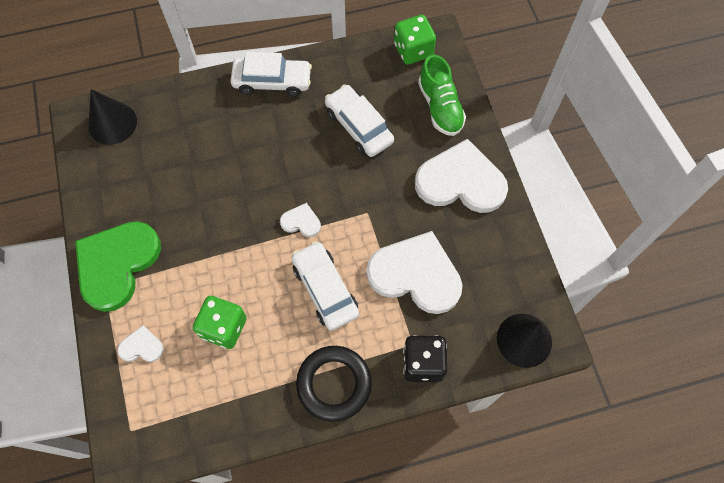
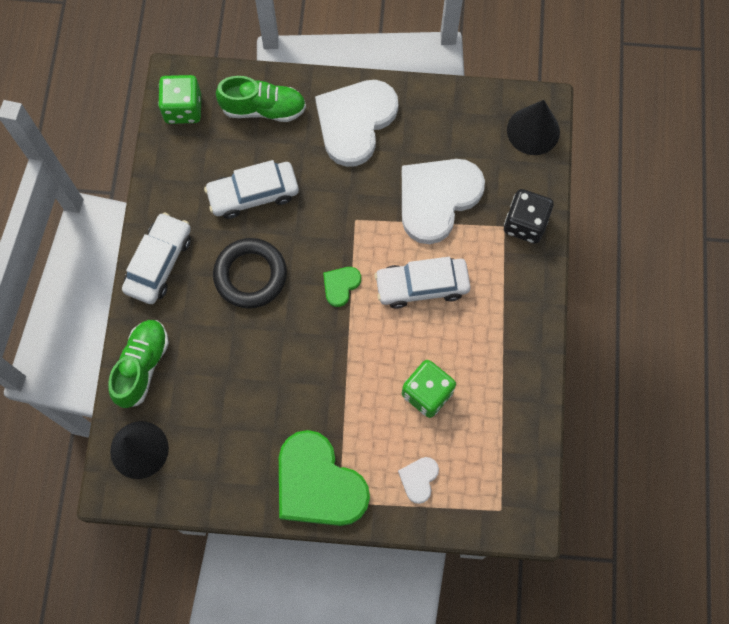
camera: 70 degrees left, 5 degrees up
(181, 101) = (142, 366): none -> green shoe
(301, 222) = (341, 285): white heart -> green heart
(334, 384) = (518, 308): black ring -> black ring (250, 275)

